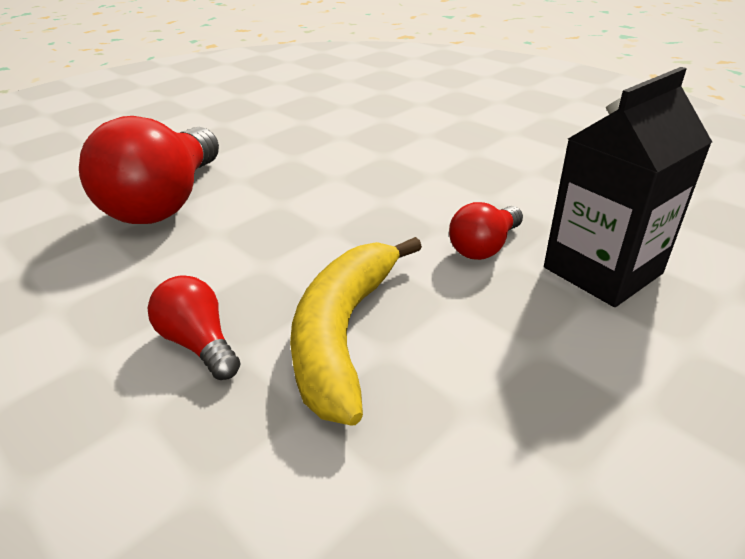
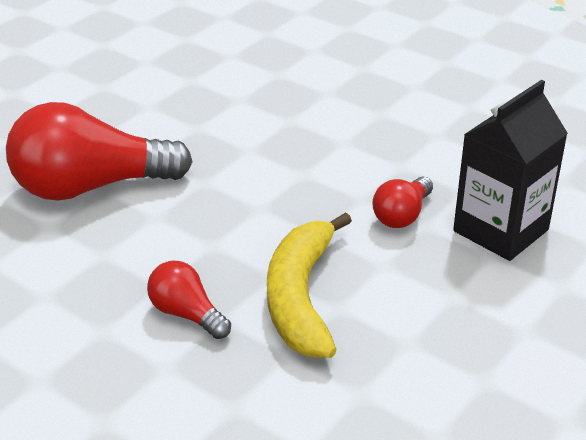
camera: 10 degrees left, 0 degrees up
(167, 202) = (90, 187): red light bulb -> red light bulb turned 75 degrees clockwise

